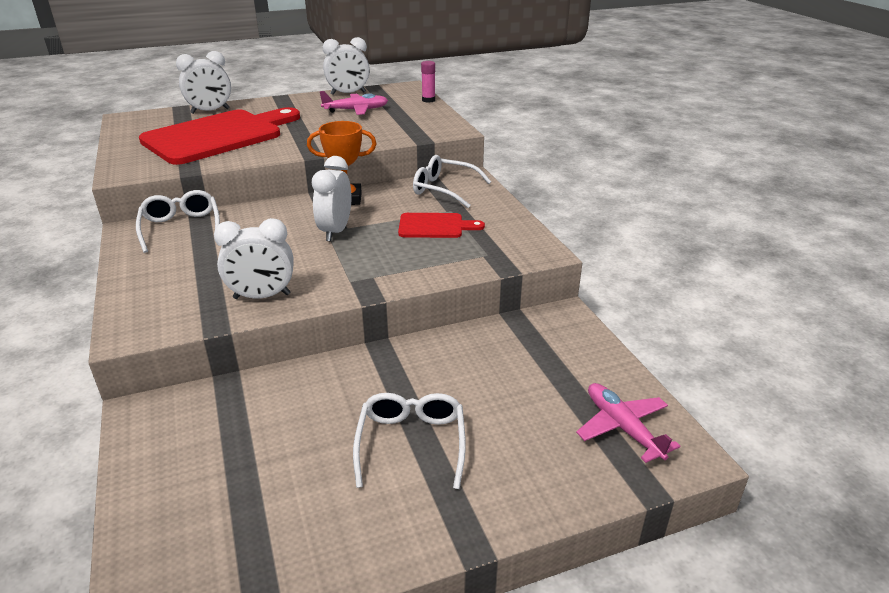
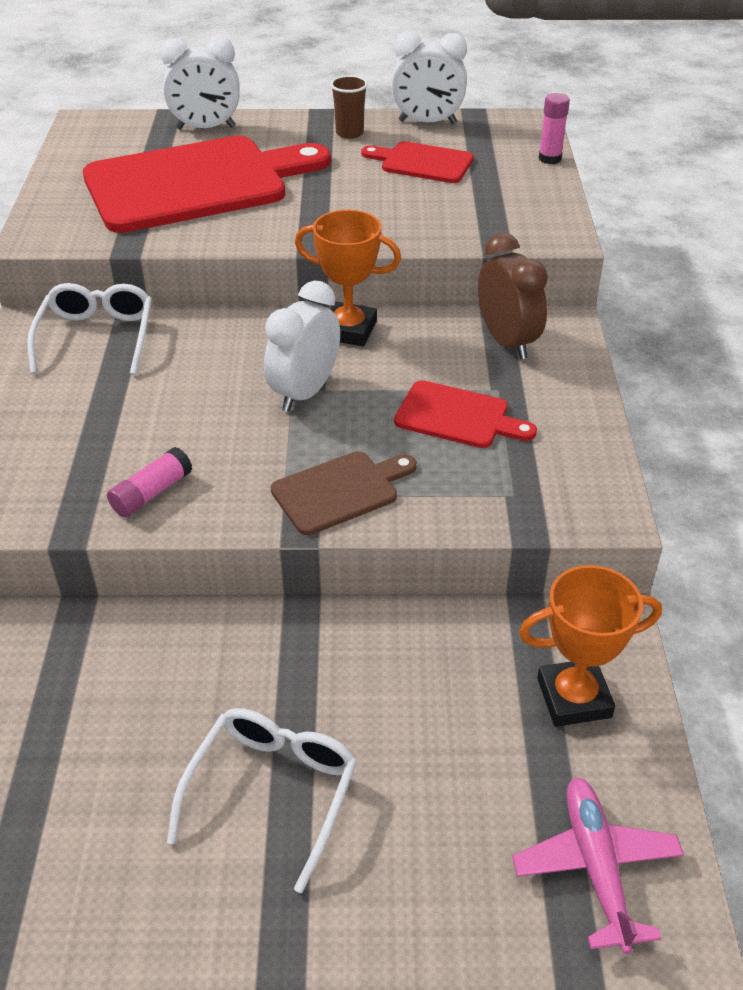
camera: 20 degrees right, 10 degrees up
(262, 296) = (152, 493): white clock -> pink glue stick
(304, 103) = (349, 133): none -> brown cup
(356, 110) = (422, 163): pink plane -> red cutting board
(384, 272) = (340, 491): none -> brown cutting board
(443, 189) = (507, 341): white glasses -> brown clock
(565, 352) = (574, 698): none -> orange trophy

